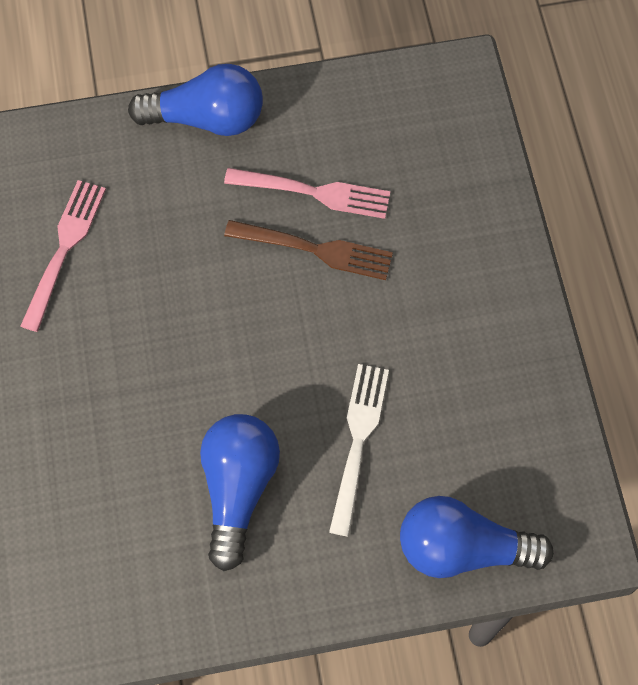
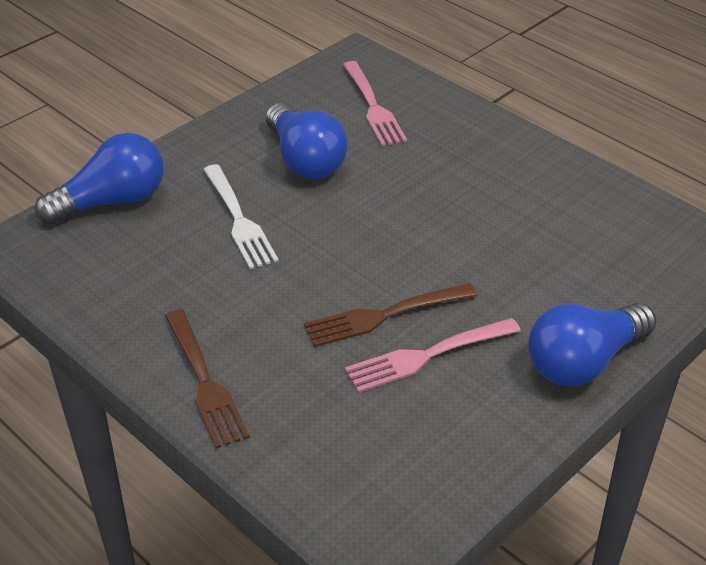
camera: 145 degrees right, 25 degrees down
(64, 250) = (579, 217): pink fork -> pink fork (372, 106)
(498, 273) = (204, 381): none -> brown fork

